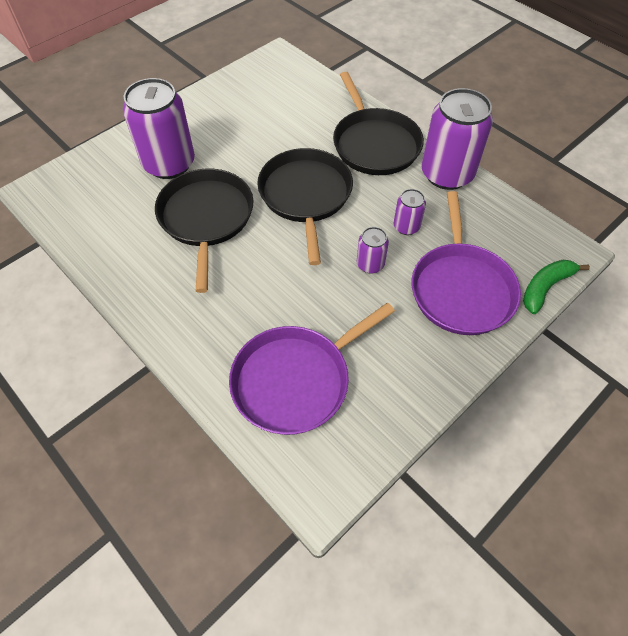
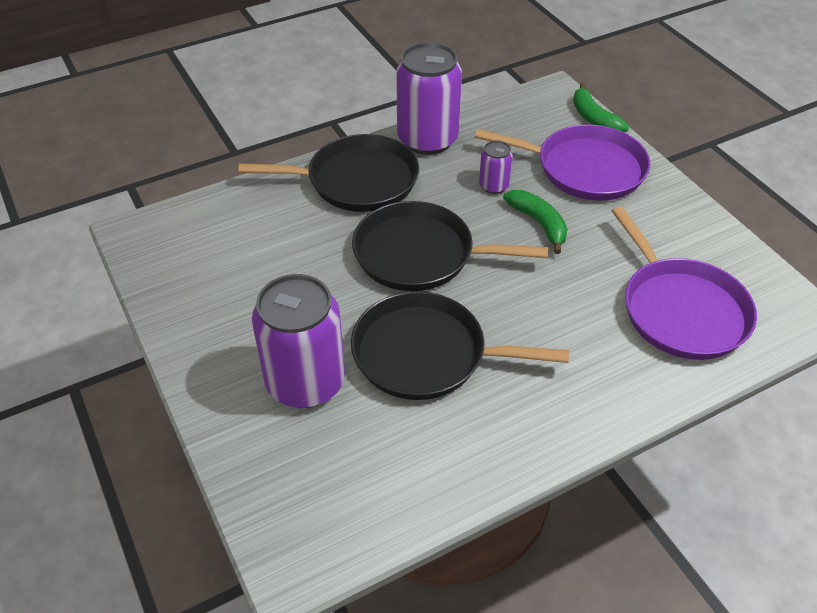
camera: 75 degrees left, 10 degrees down
(370, 264) = (539, 223): purple can -> green banana

